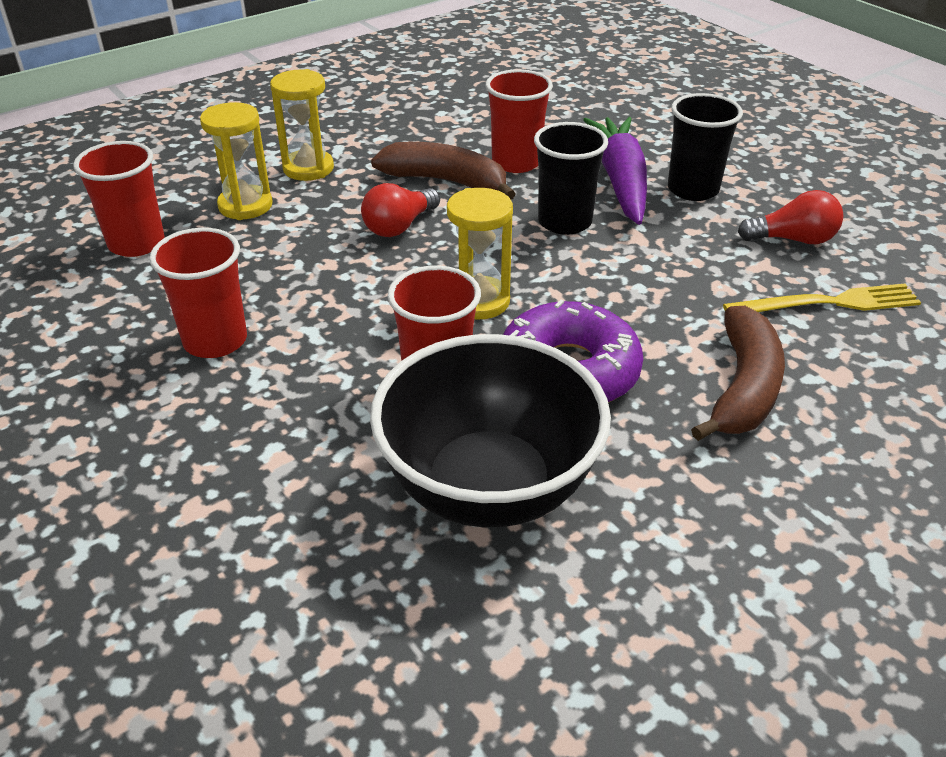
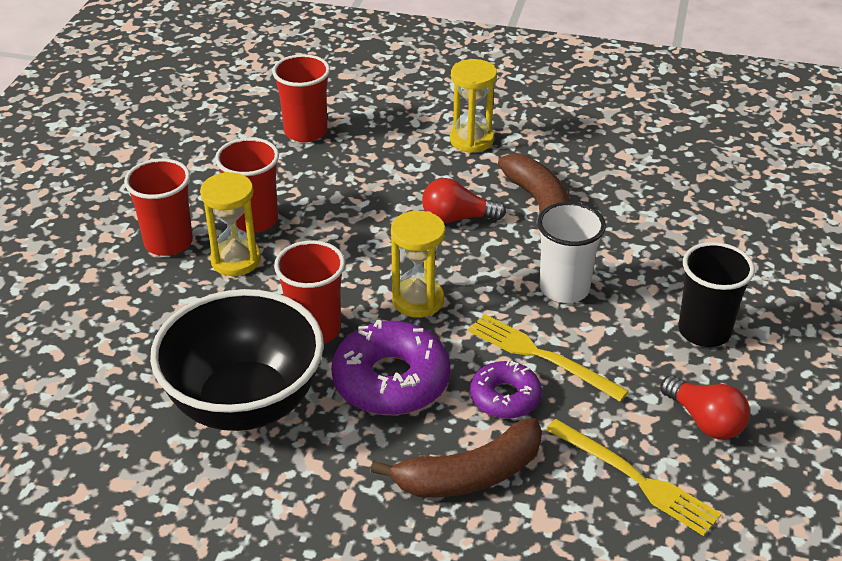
camera: 50 degrees right, 0 degrees up
(245, 206) = (395, 144): yellow hourglass -> yellow hourglass (236, 260)
(516, 162) = (612, 223): red cup -> red cup (168, 243)
(564, 222) = (564, 288): black cup -> white cup
(620, 181) = (662, 287): purple carrot -> none
(633, 274) = (541, 356): none -> yellow fork
(664, 318) = (505, 397): none -> purple donut

